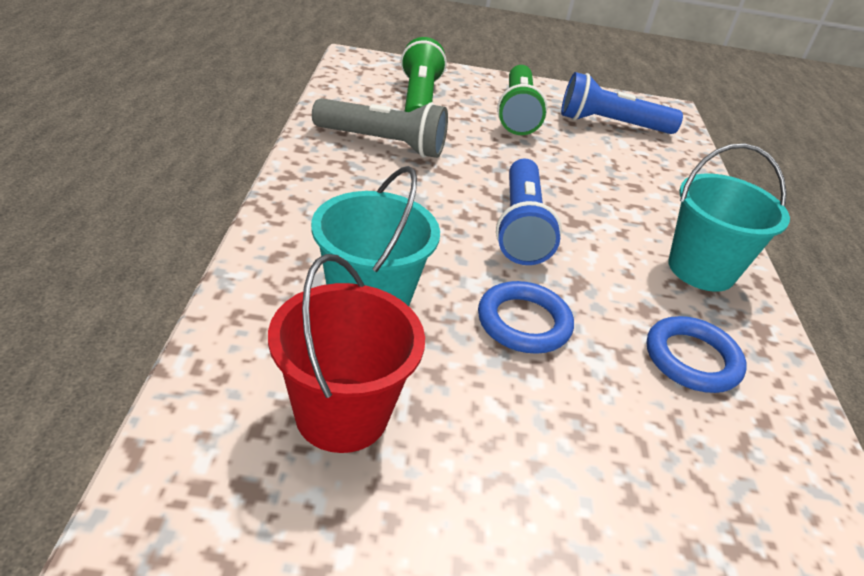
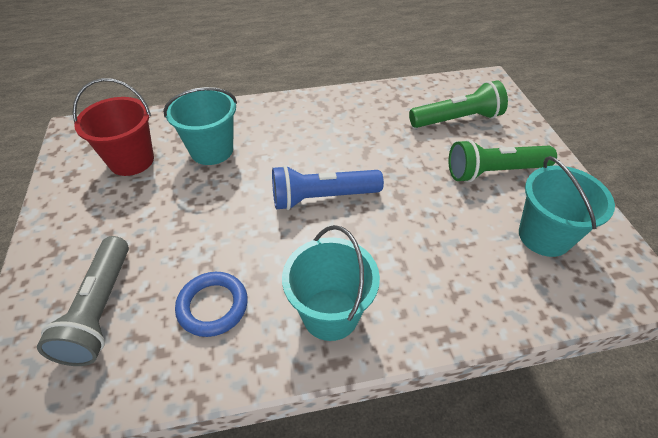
camera: 80 degrees right, 10 degrees up
(383, 143) = (378, 118): grey flashlight -> grey flashlight (100, 310)
(523, 322) = (219, 213): blue ring -> none
(611, 124) = (544, 236): blue flashlight -> turquoise bucket

